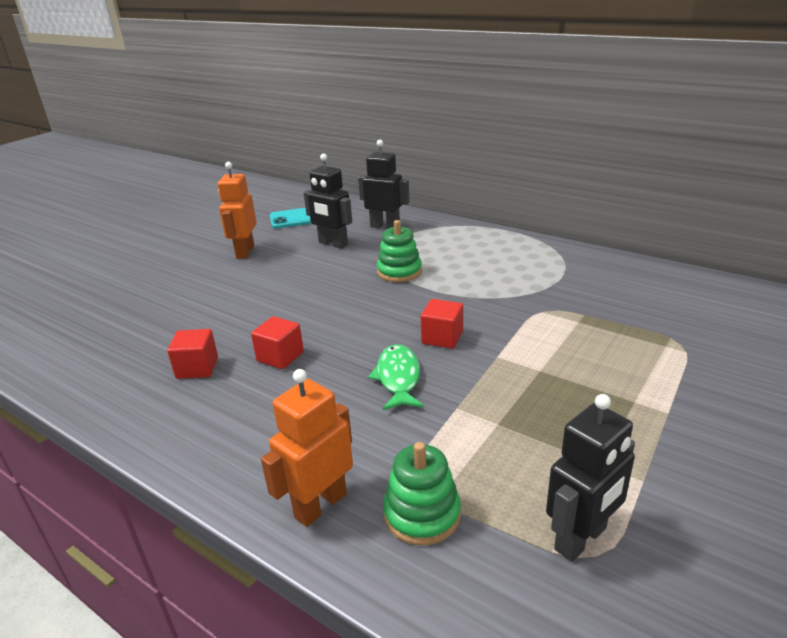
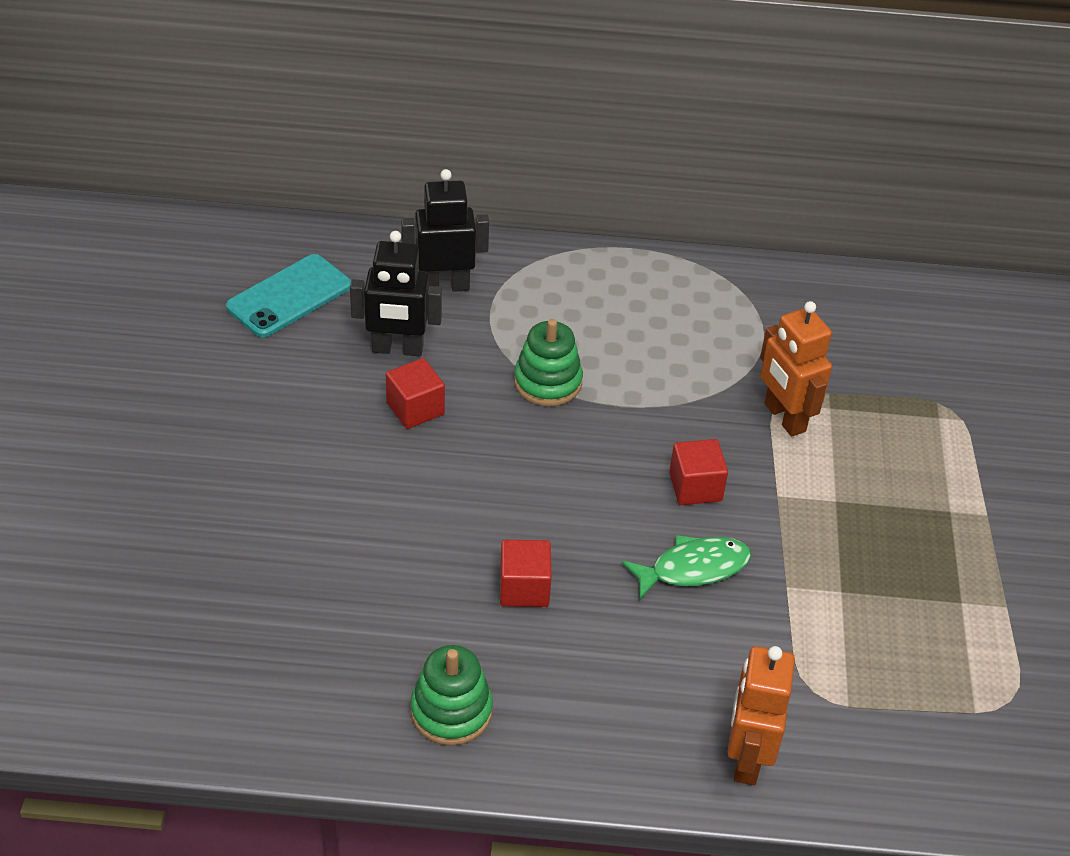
camera: 35 degrees left, 15 degrees up
(197, 368) = (434, 645): red cube -> red cube (415, 408)
(245, 252) = (271, 408): orange robot -> orange robot (784, 418)
(398, 378) = (693, 568): green fish -> green fish turned 105 degrees clockwise
(422, 514) = (846, 725): green stacking toy -> green stacking toy (451, 711)
(581, 539) = (991, 690): black robot -> none

